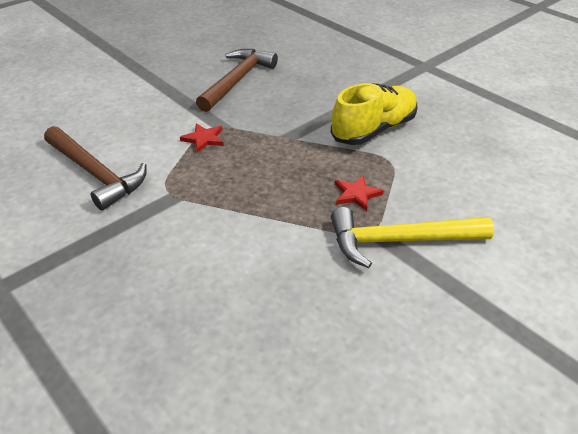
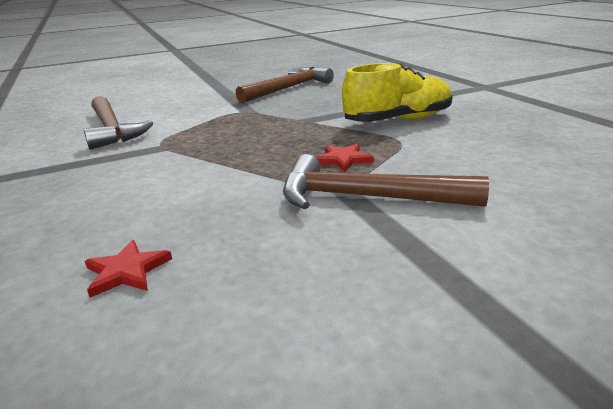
camera: 20 degrees right, 15 degrees down
(203, 139) = (224, 117): red star -> red star (127, 271)
(399, 241) = (365, 197): yellow hammer -> brown hammer

